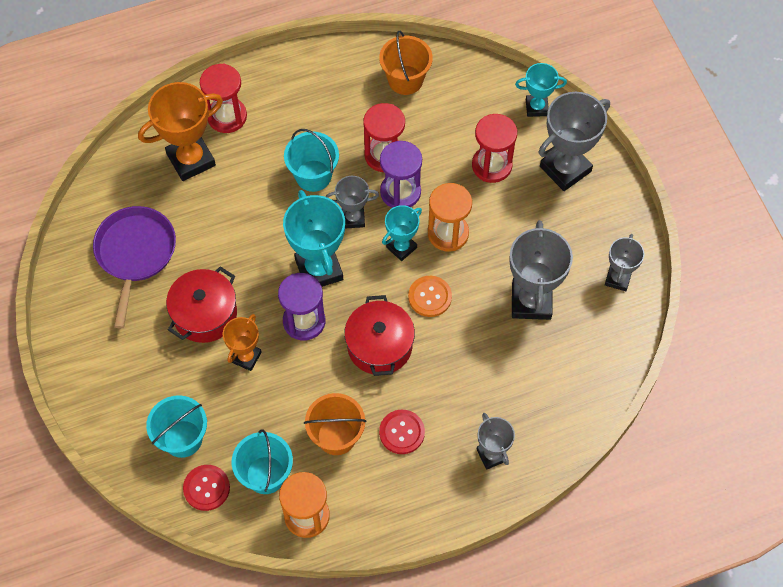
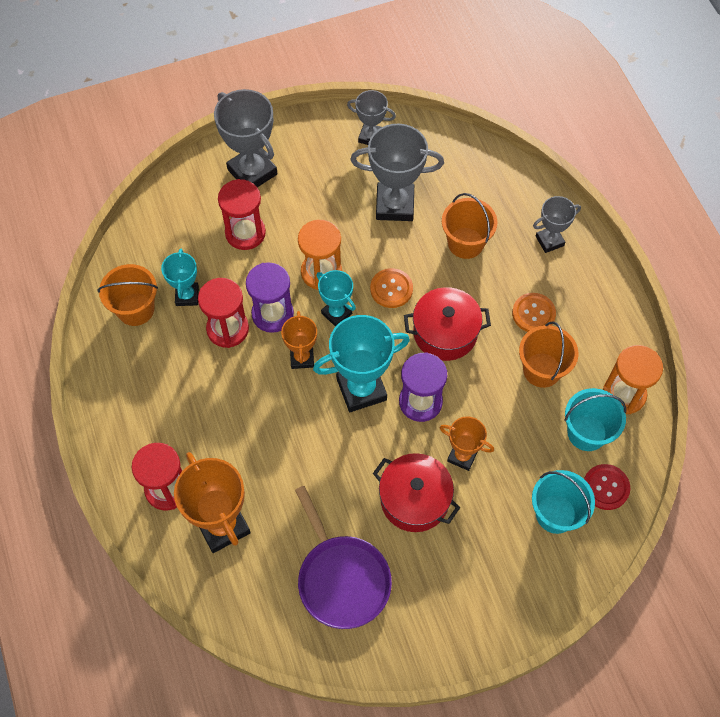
camera: 90 degrees left, 0 degrees up
(135, 253) = (341, 578): purple pan -> purple pan turned 120 degrees counterclockwise
(313, 176) = (249, 397): turquoise bucket -> none
(353, 218) = (302, 358): grey trophy -> orange trophy
(402, 432) = (533, 314): red button -> orange button
(486, 369) = (465, 243): none -> orange bucket
(536, 107) = (180, 192): turquoise trophy -> turquoise trophy (187, 296)

